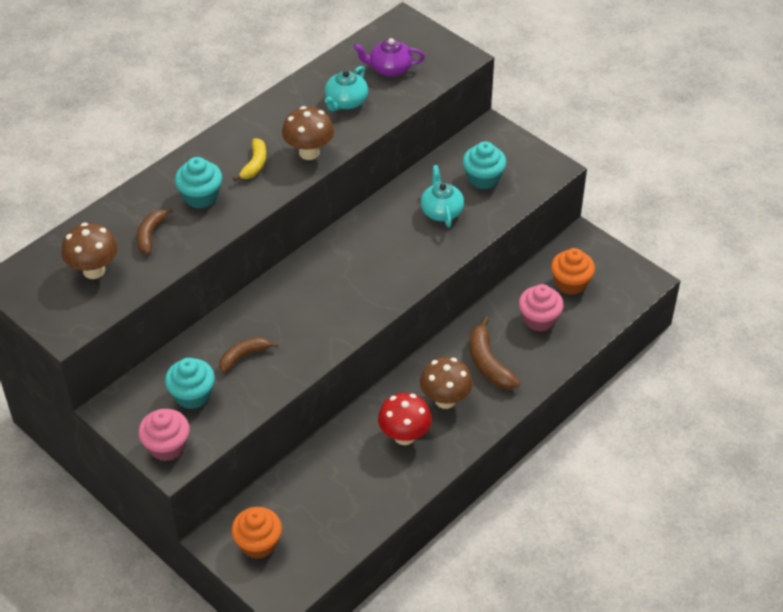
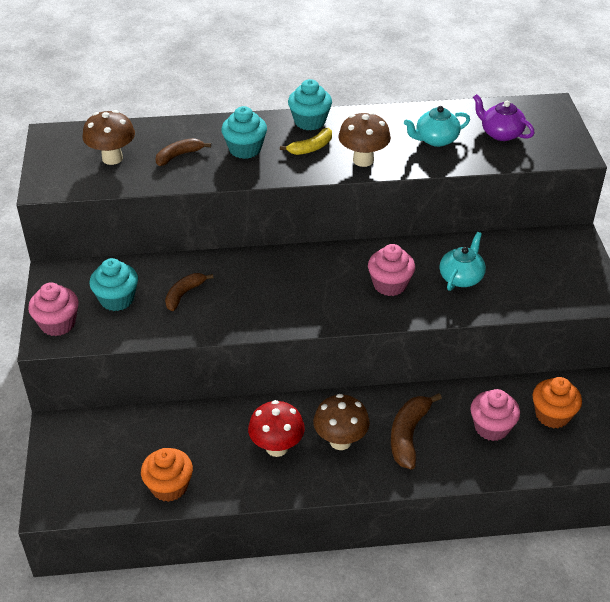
camera: 40 degrees right, 5 degrees down
(243, 356) = (184, 294): brown banana -> brown banana turned 60 degrees counterclockwise
(258, 543) = (80, 453): orange cupcake -> orange cupcake (169, 486)
(395, 249) = (390, 285): none -> pink cupcake
(483, 178) = (526, 272): turquoise cupcake -> turquoise cupcake (309, 121)

